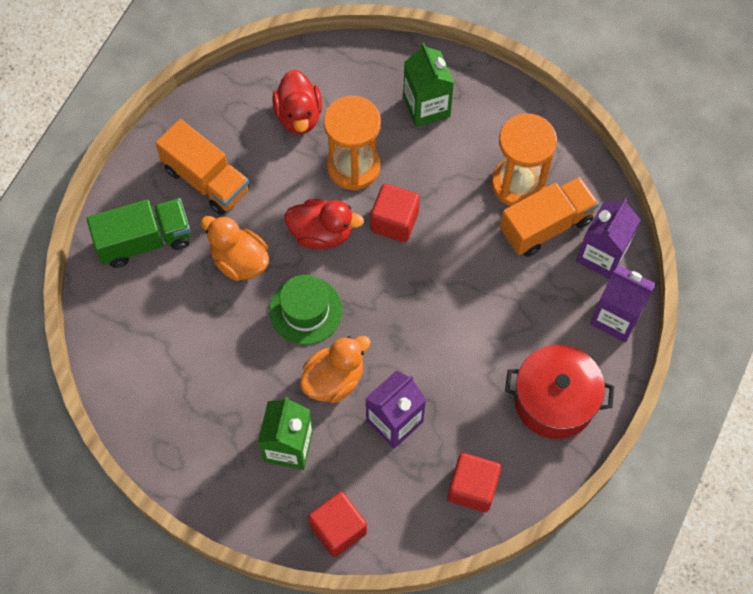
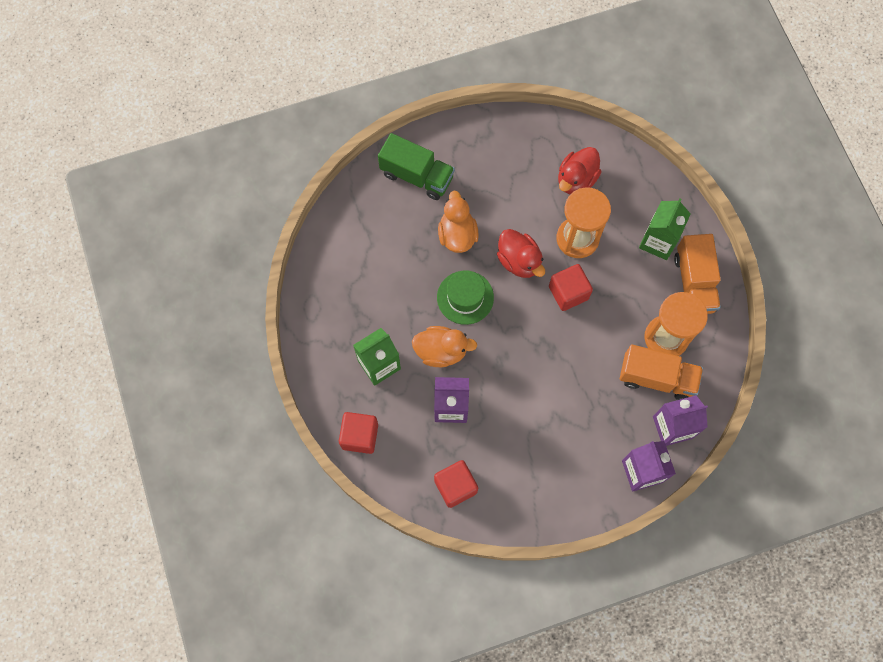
camera: 45 degrees right, 5 degrees up
(206, 180) = (485, 171): orange truck -> orange truck (694, 283)
(554, 400) = (553, 484): red pot -> none

